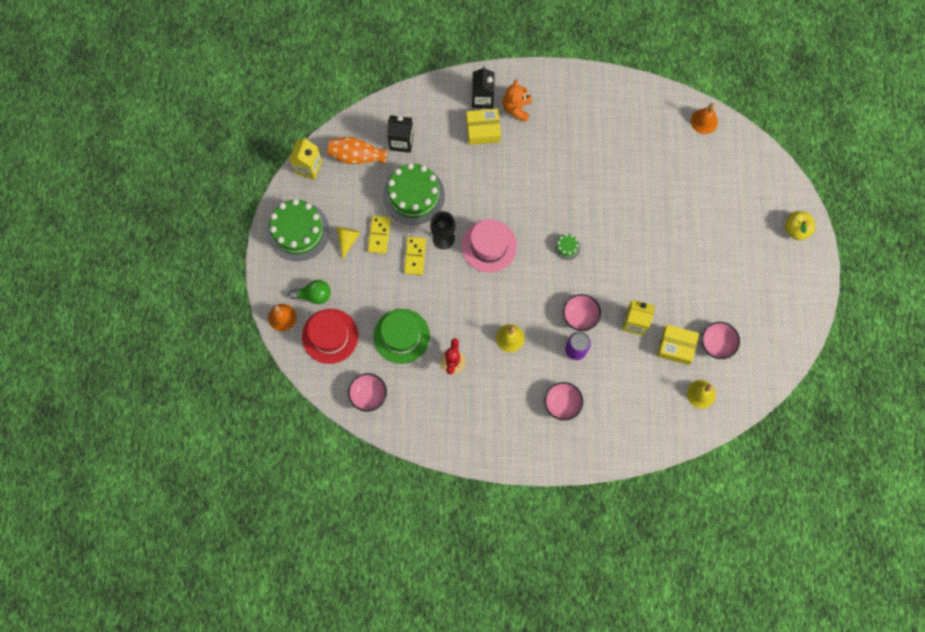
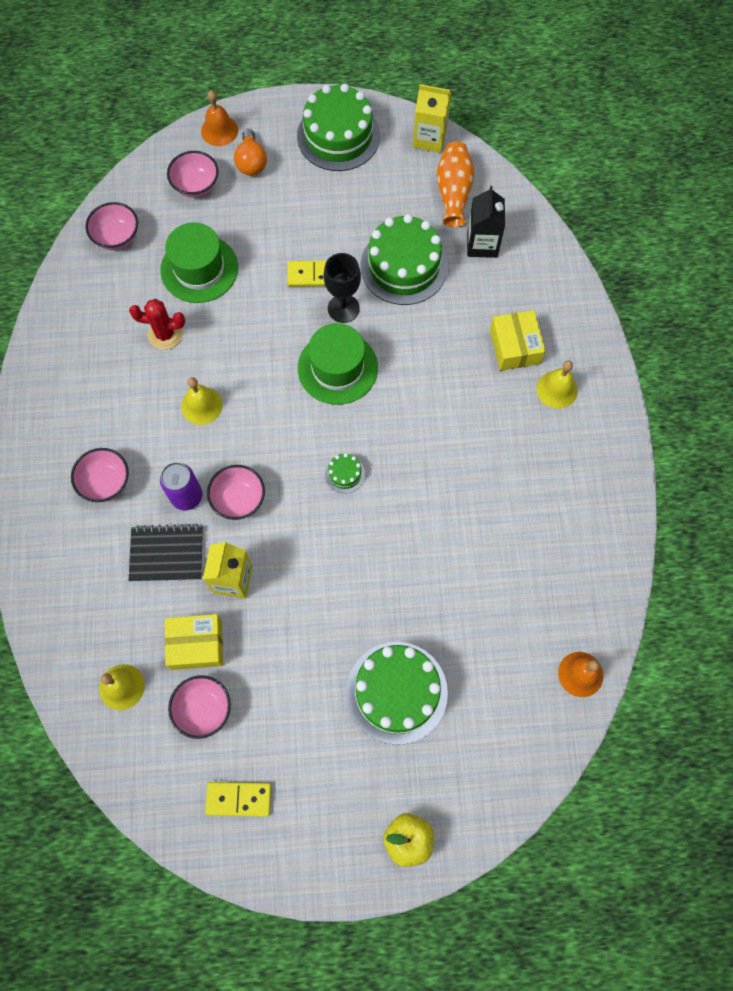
camera: 85 degrees right, 5 degrees down
(314, 295) = (251, 162): green light bulb -> orange light bulb
(330, 336) = (196, 186): red hat -> pink bowl
(347, 240) = (331, 193): yellow cone -> none
(379, 235) = (341, 229): yellow domino -> yellow domino (239, 799)
(482, 98) = (565, 342): black carton -> none
(489, 246) = (337, 368): pink hat -> green hat
(516, 108) = (557, 389): orange teddy bear -> yellow bell
(615, 364) = (167, 554): none -> black notebook
(676, 346) = (196, 644): yellow box -> yellow box turned 75 degrees clockwise
(711, 227) = (397, 692): none -> green cake

